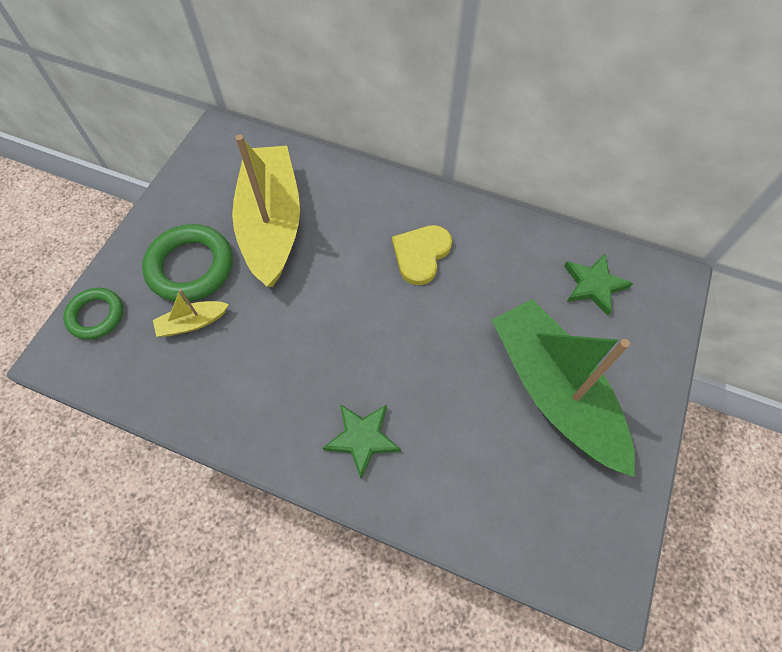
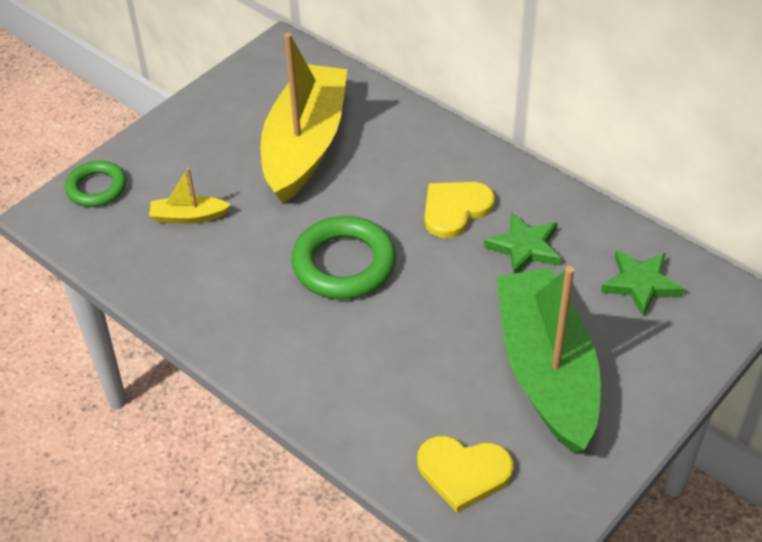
camera: 20 degrees right, 15 degrees down
(190, 267) = (205, 166): green ring -> green ring (344, 264)
(362, 438) = (320, 360): green star -> green star (524, 247)
(527, 516) = (463, 472): none -> yellow heart

